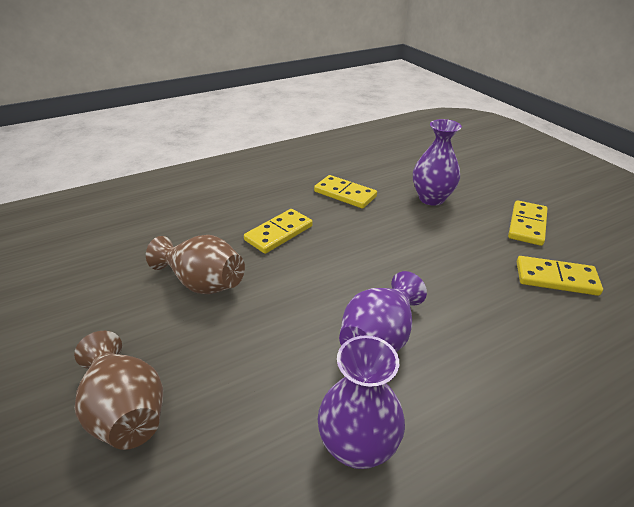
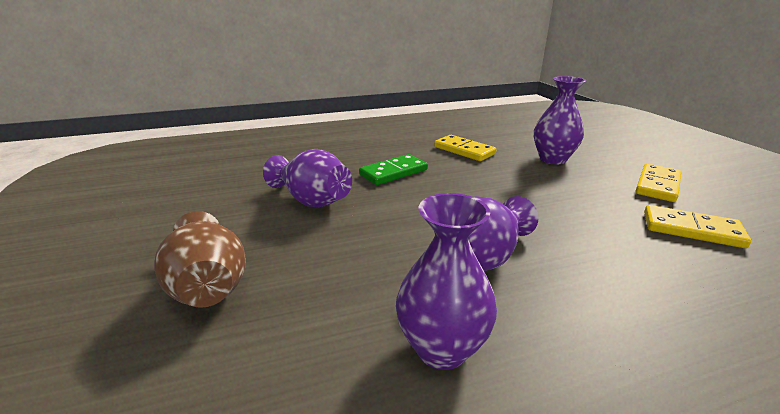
camera: 10 degrees right, 10 degrees down
(203, 282) = (312, 200): brown vase -> purple vase
(279, 233) = (393, 172): yellow domino -> green domino

